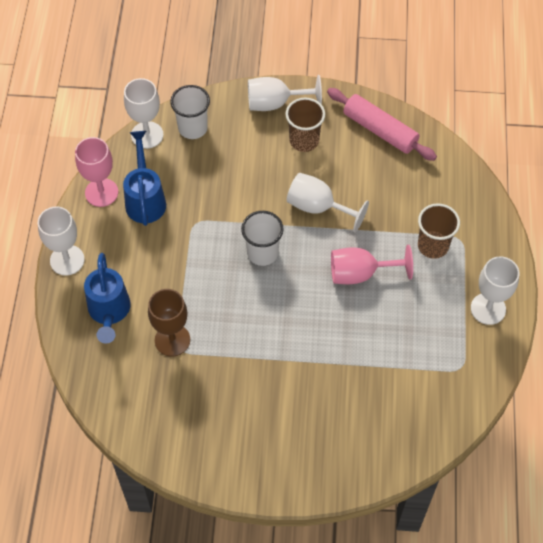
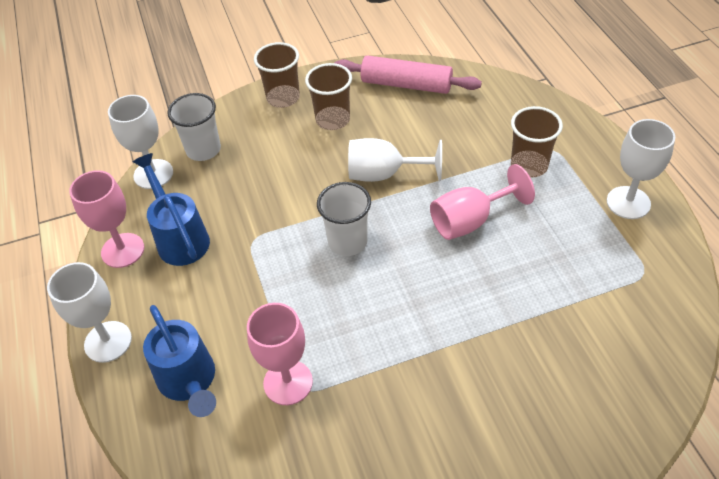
camera: 20 degrees left, 10 degrees down
(172, 340) = (288, 382): brown goblet -> pink goblet
(275, 103) = (283, 98): white goblet -> brown cup

